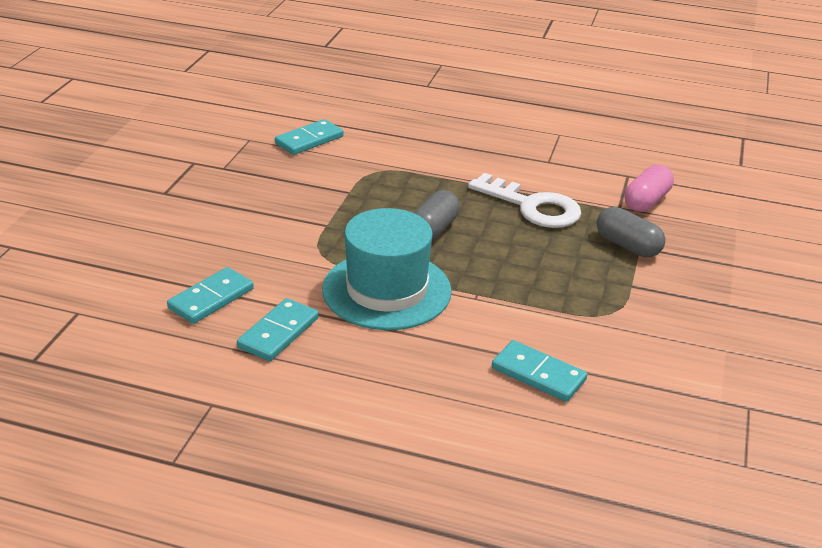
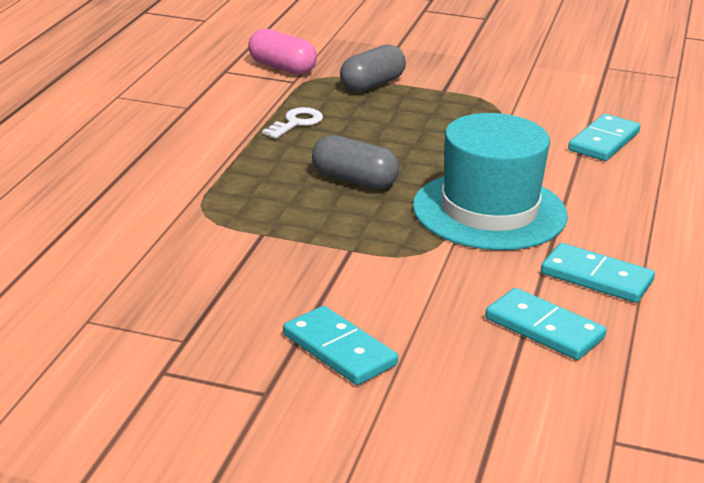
camera: 90 degrees left, 5 degrees down
(309, 140) = (101, 265): turquoise domino -> turquoise domino (339, 350)
(532, 206) = (296, 123): white key -> white key, size x0.52

